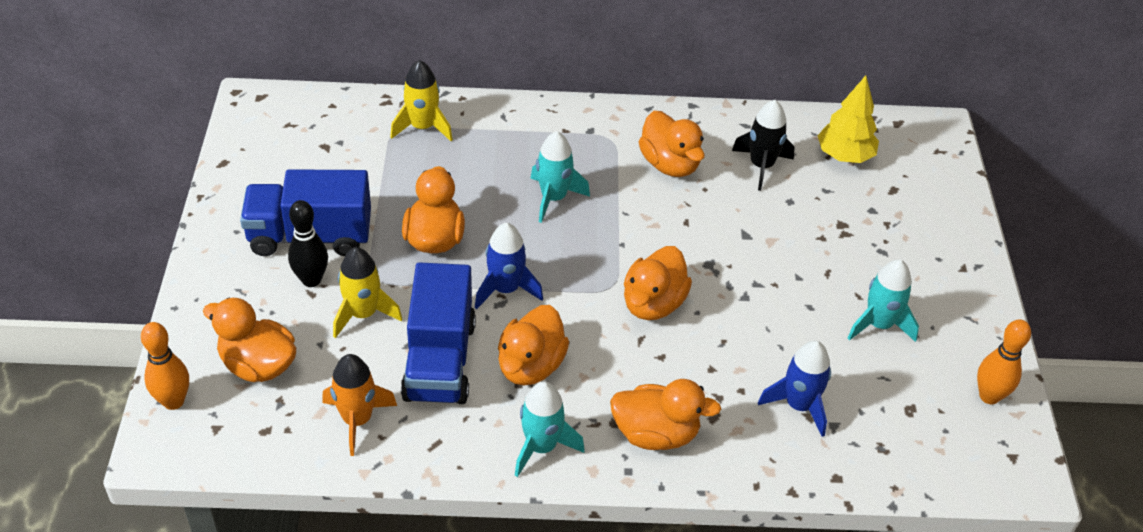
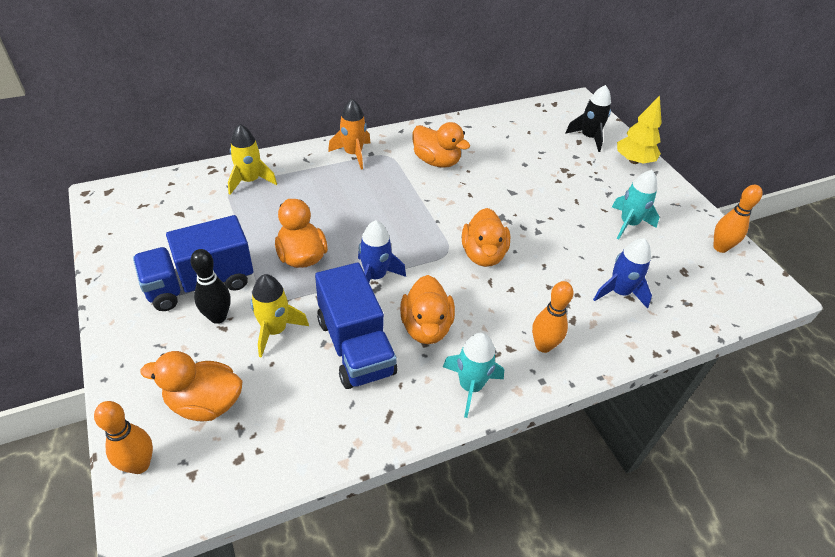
camera: 25 degrees left, 0 degrees up
(357, 420) = (315, 419): orange rocket -> orange rocket (353, 154)
(553, 198) = (372, 203): turquoise rocket -> none
(656, 434) = (543, 346): orange duck -> orange bowling pin
(761, 166) = (493, 147): black rocket -> black rocket (588, 137)
(844, 156) = (538, 129): yellow tree -> yellow tree (633, 161)

